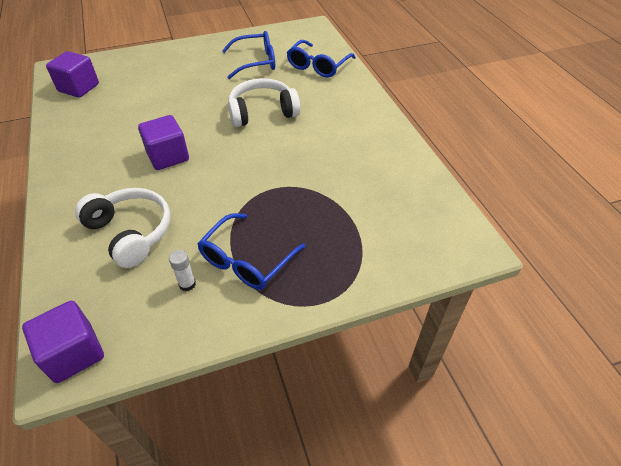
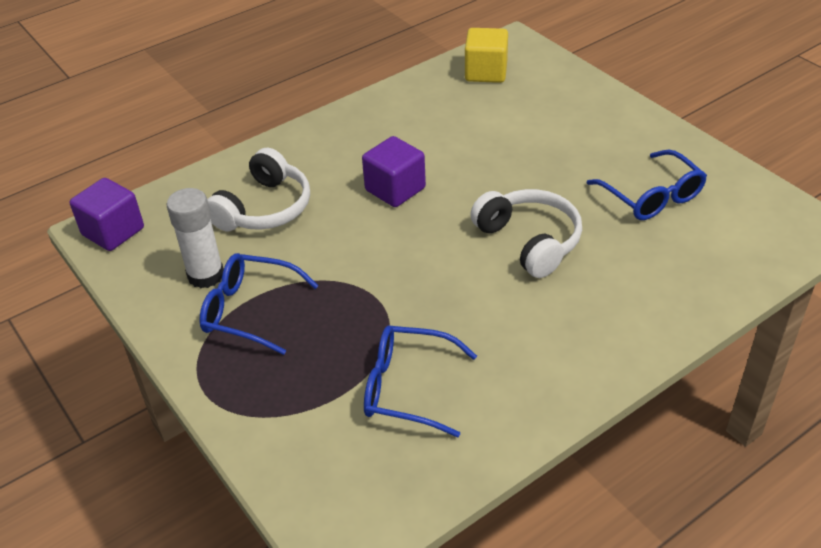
camera: 75 degrees right, 5 degrees down
(79, 88) = (486, 72): purple cube -> yellow cube
(187, 284) = (206, 275): white glue stick -> white glue stick, size x1.95
(318, 66) = (691, 266): blue glasses -> blue glasses (407, 388)

